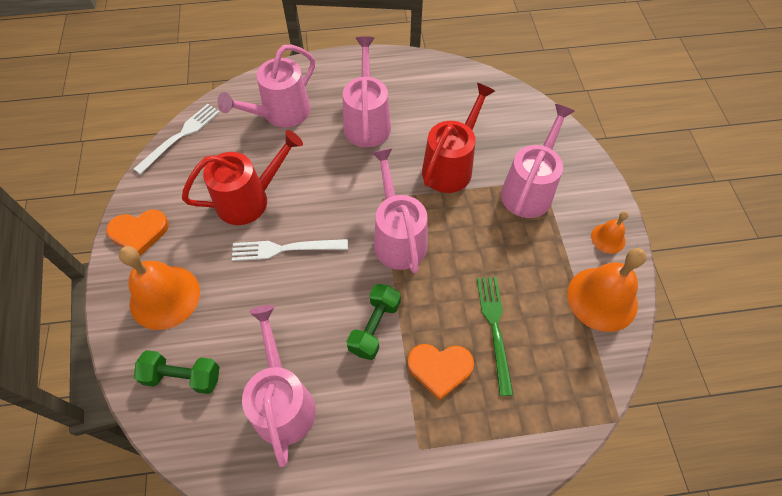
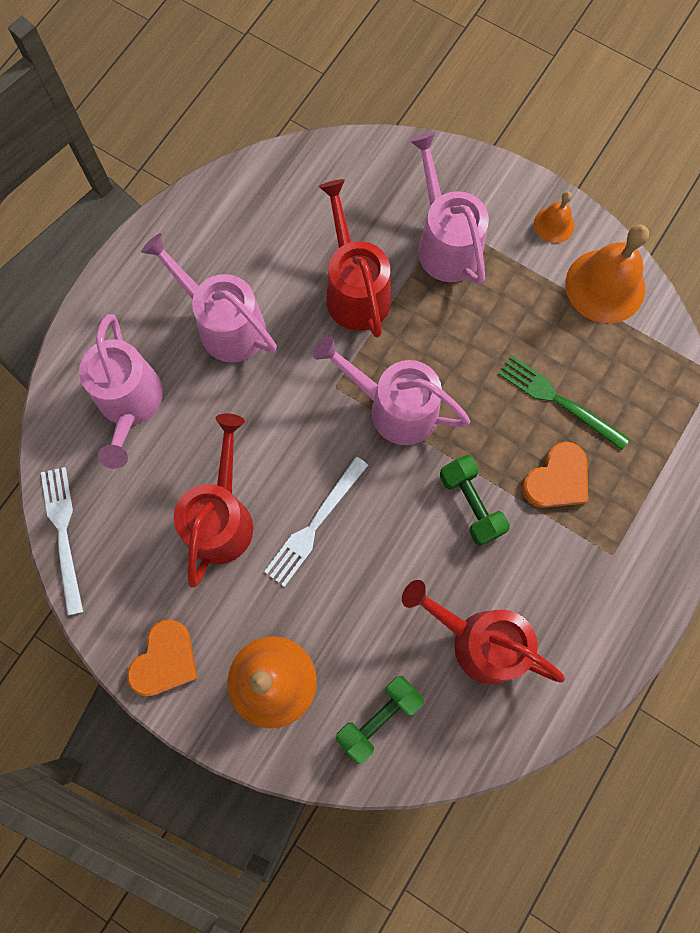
camera: 50 degrees left, 15 degrees up
(283, 401) = (478, 641): pink watering can -> red watering can

